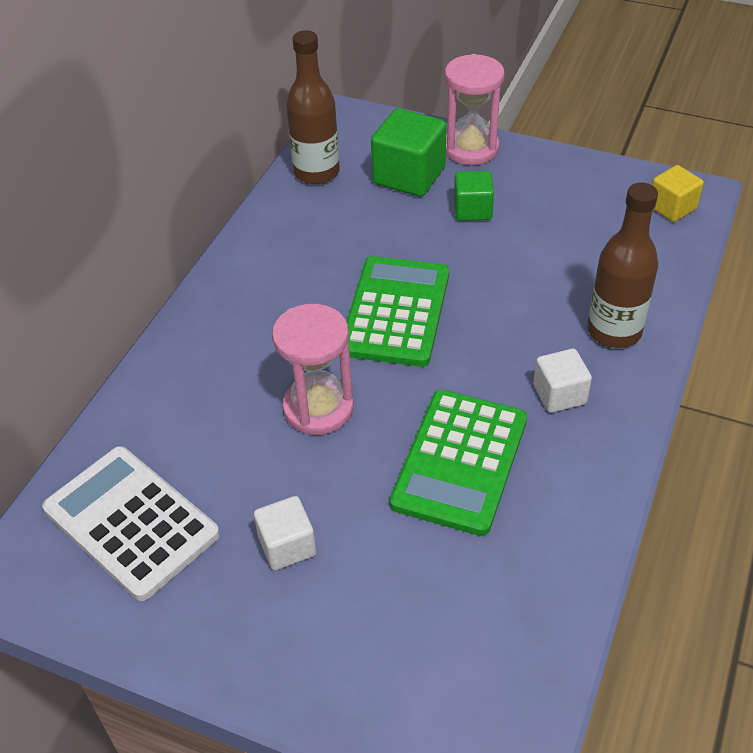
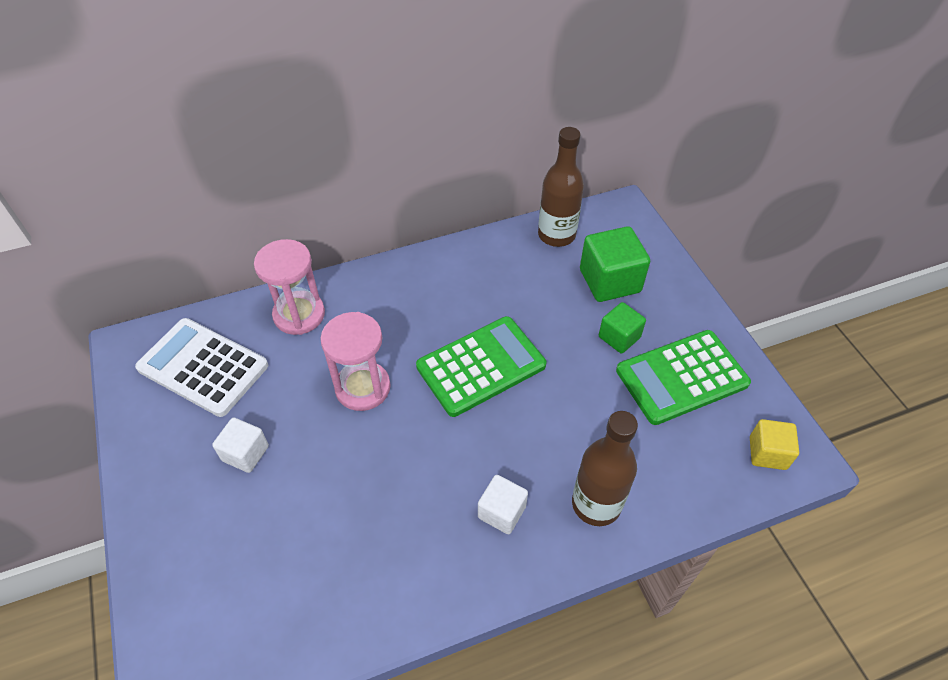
camera: 45 degrees right, 5 degrees up
(131, 522) = (203, 367): white calculator -> white calculator turned 60 degrees counterclockwise
(460, 462) = (388, 496): green calculator -> green calculator (682, 377)
(470, 148) = (677, 292): pink hourglass -> pink hourglass (299, 315)

